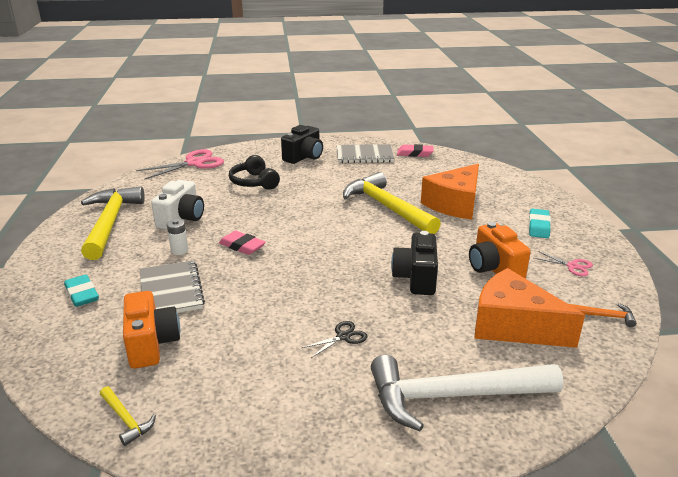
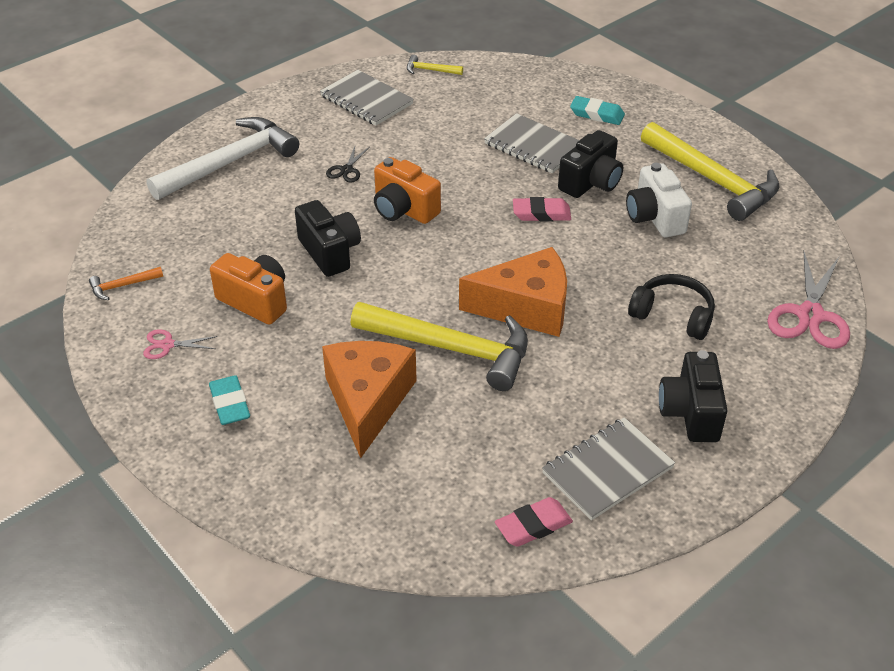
camera: 145 degrees right, 15 degrees up
(151, 344) = (482, 108): orange camera -> orange camera (404, 209)
(179, 251) = (591, 182): white battery -> black camera
(241, 411) = (366, 100): none -> grey notebook
(513, 326) = (207, 239): orange cheese -> orange cheese (526, 307)

